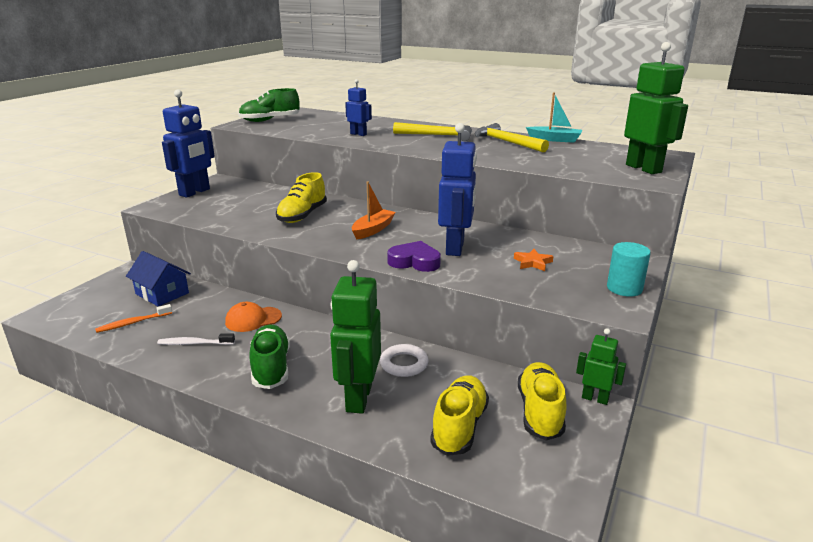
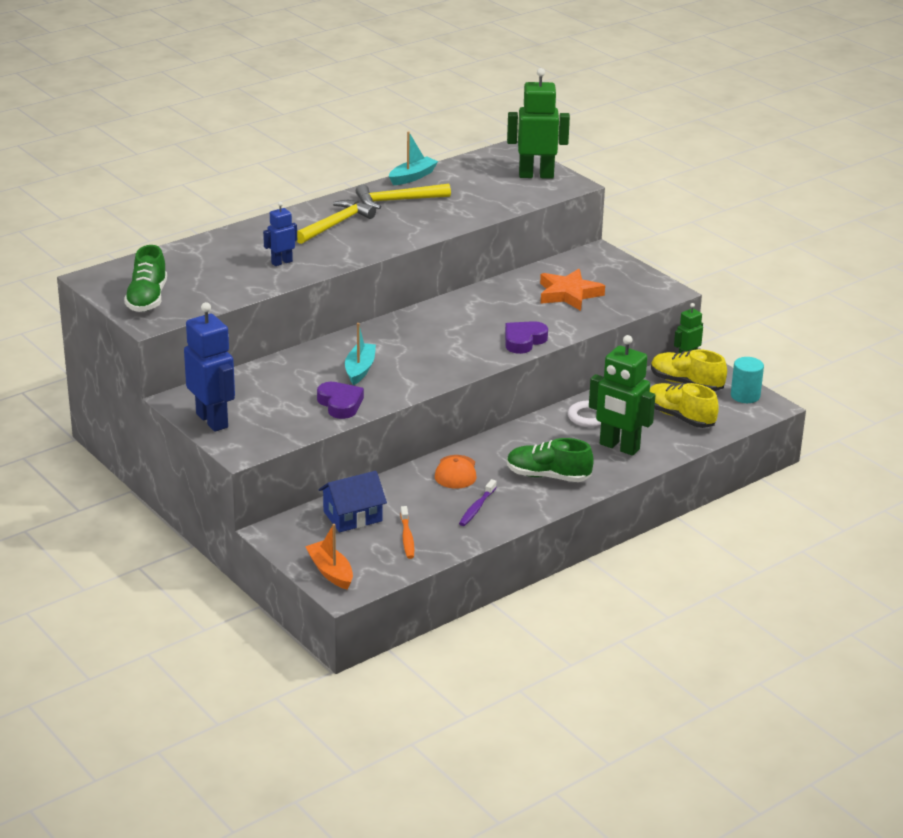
camera: 65 degrees left, 5 degrees up
(194, 343) = (477, 508): white toothbrush -> purple toothbrush
(241, 220) = (340, 404): none -> purple heart
(302, 215) = (360, 369): yellow shoe -> turquoise boat
(373, 230) = (434, 342): orange boat -> orange boat (330, 572)
(455, 248) = (512, 316): blue robot -> none
(533, 262) = (569, 294): orange star -> orange star, size x1.91
(624, 288) = (639, 277): turquoise cylinder -> turquoise cylinder (745, 396)

